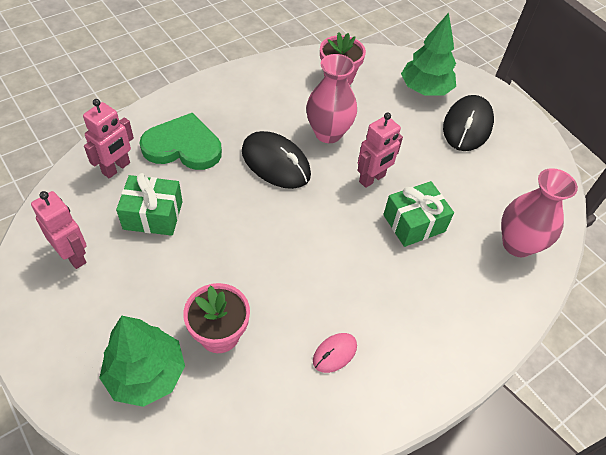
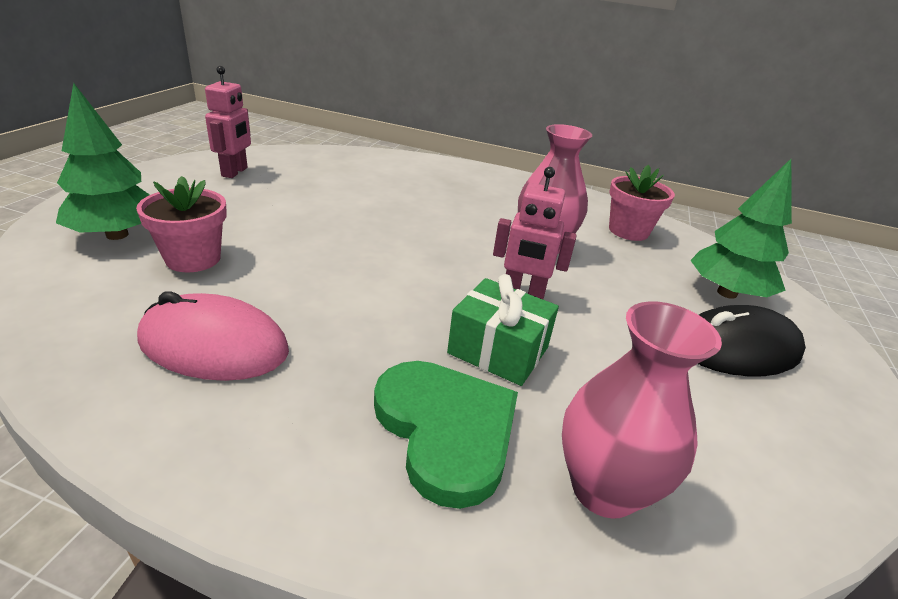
camera: 55 degrees right, 20 degrees down
(116, 168) = (348, 164): pink robot -> none
(153, 215) = (314, 190): green gift -> none
(183, 146) = (410, 181): green heart -> green heart (446, 430)
(275, 163) = (456, 228): black mouse -> none
(334, 353) = (214, 345): pink mouse -> pink mouse, size x1.95

